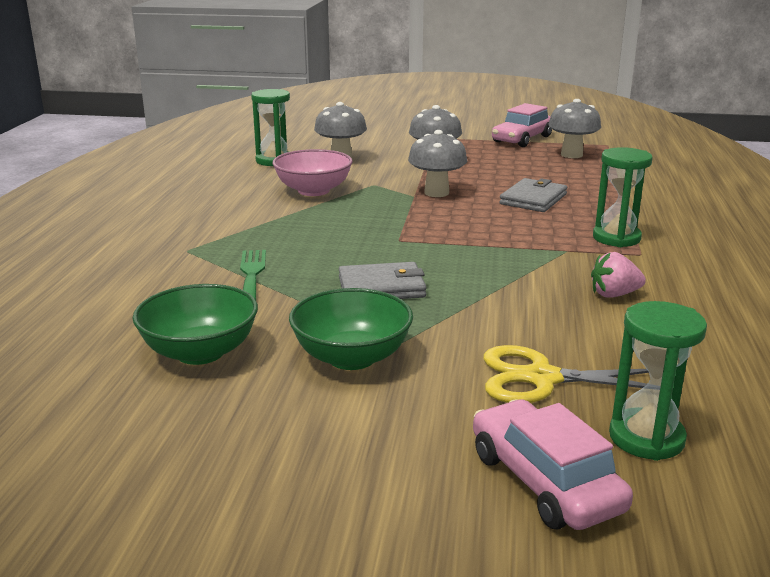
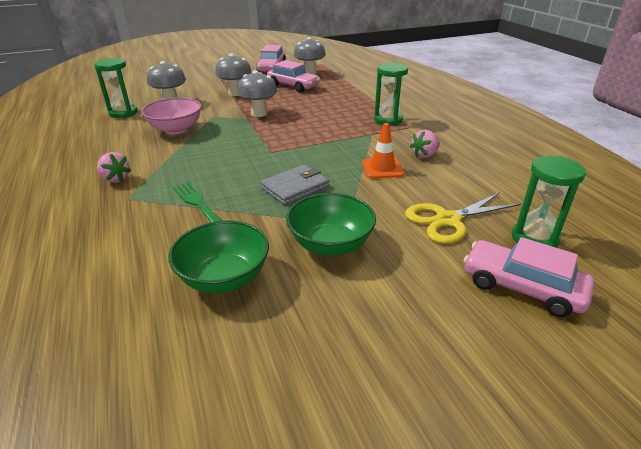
camera: 30 degrees left, 10 degrees up
(195, 228) = (116, 179): none -> pink strawberry
(525, 167) = (293, 86): none -> pink car
(527, 295) = (382, 168): none -> orange traffic cone
(533, 199) = (319, 105): grey wallet -> none

